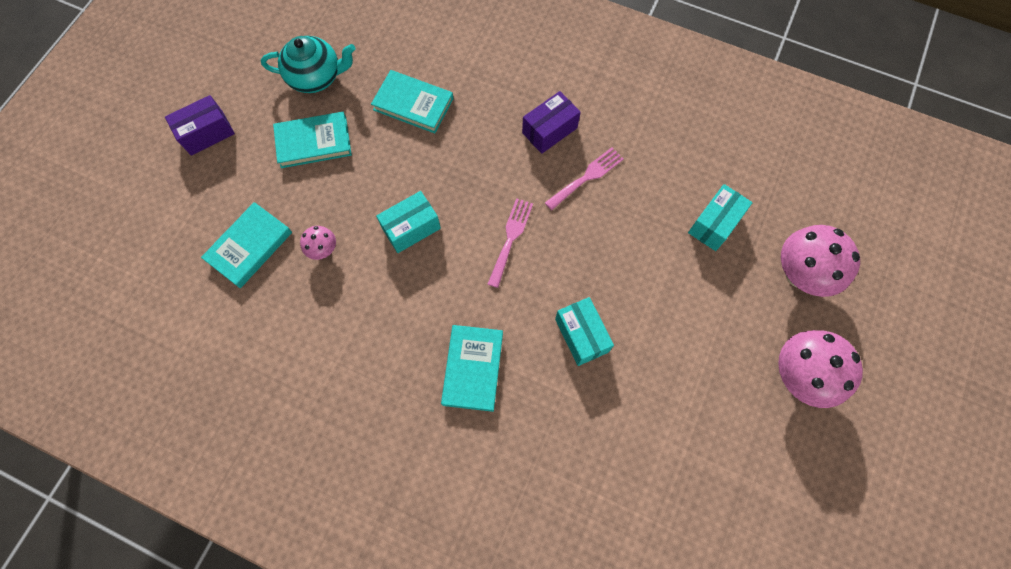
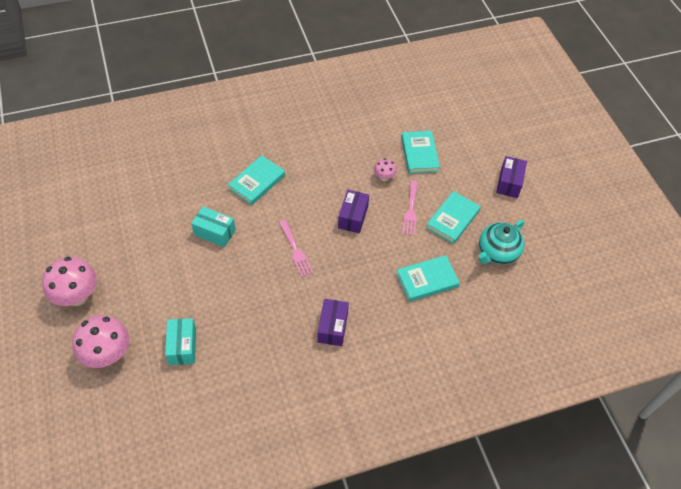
camera: 135 degrees right, 15 degrees down
(411, 228) = (353, 217): turquoise box -> purple box
(473, 368) = (257, 182): turquoise book -> turquoise book turned 75 degrees clockwise
(587, 177) = (284, 316): pink fork -> pink fork (410, 211)

